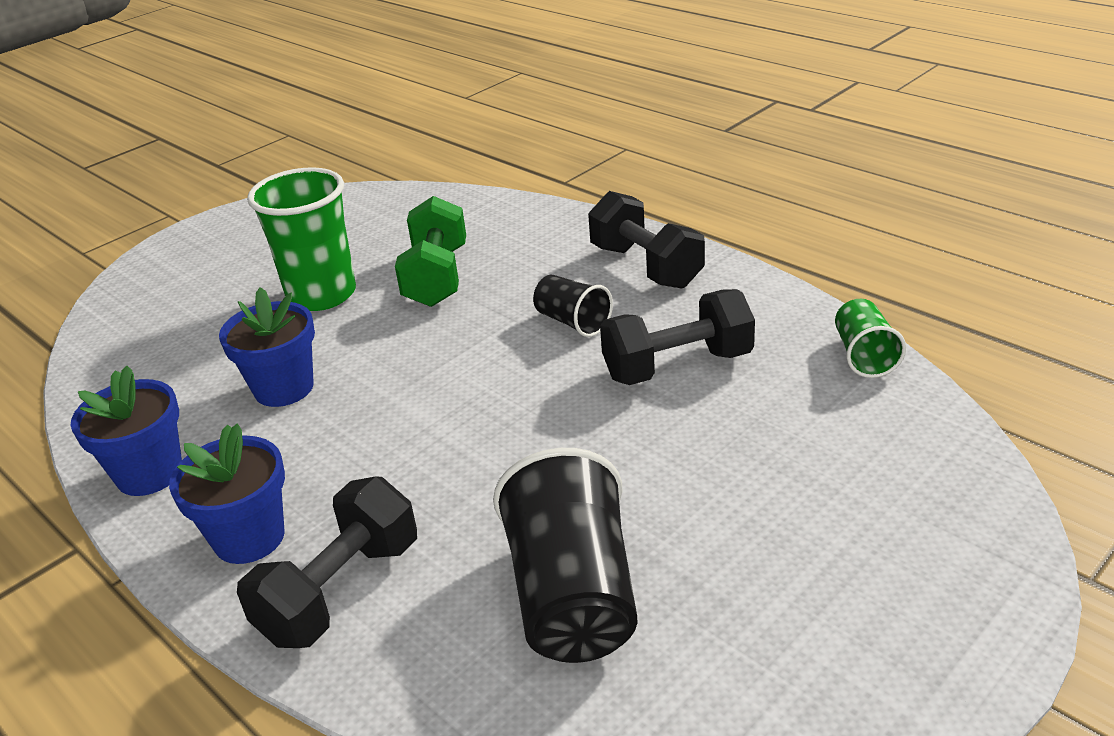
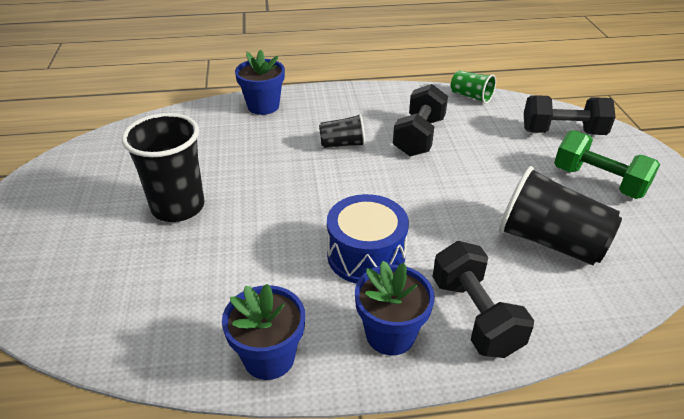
camera: 55 degrees left, 5 degrees up
(284, 388) = (257, 262): blue flower pot -> blue flower pot (263, 106)
(322, 295) = (178, 207): green cup -> black cup
(370, 452) = (366, 255): none -> blue drum
(436, 277) = (231, 162): green dumbbell -> green dumbbell (598, 182)
(646, 266) = (328, 105): black dumbbell -> black dumbbell (562, 132)

